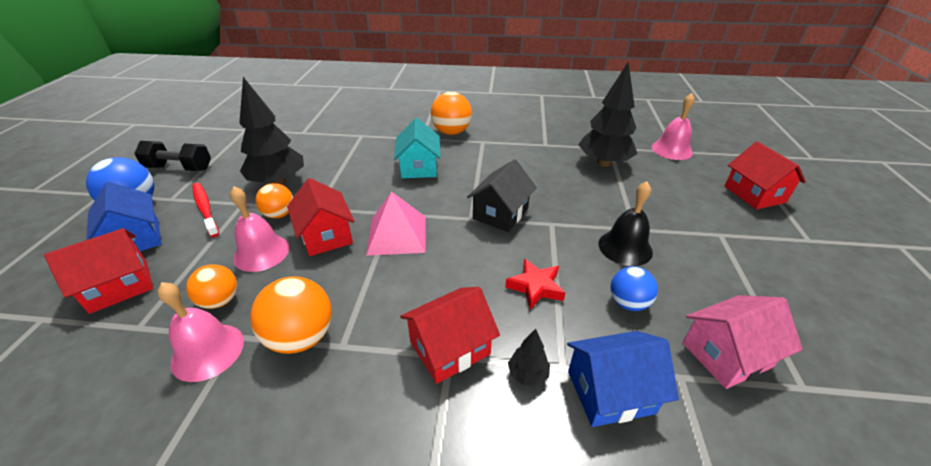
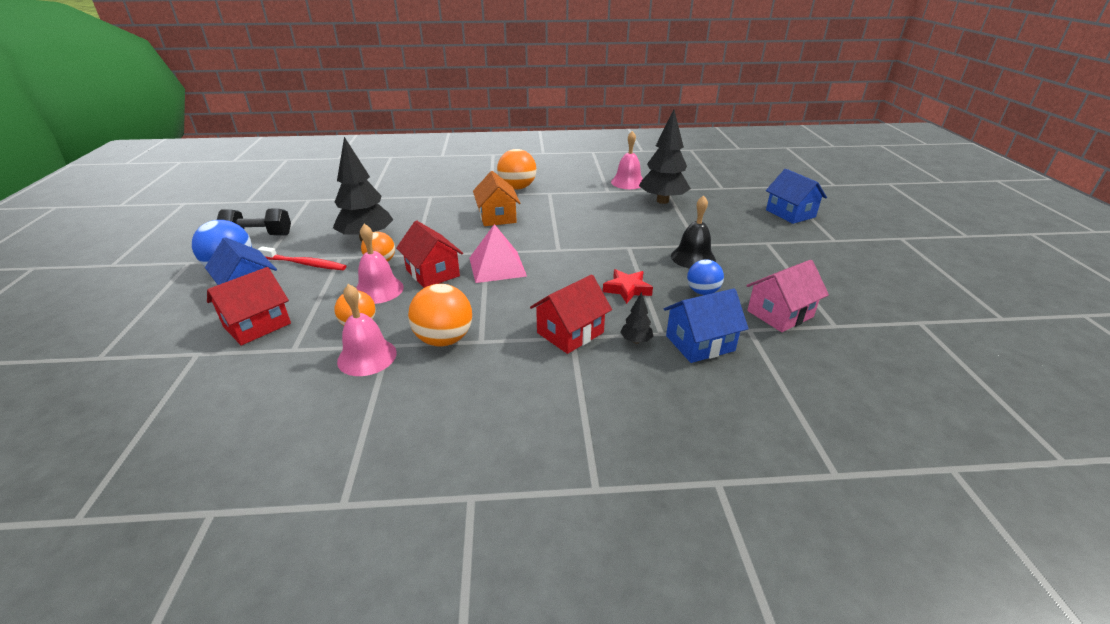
camera: 10 degrees left, 5 degrees down
(205, 208) = (305, 264): red toothbrush -> red toothbrush turned 150 degrees clockwise
(419, 167) = (497, 217): turquoise house -> orange house
(500, 213) = (583, 244): black house -> none
(671, 150) = (719, 187): pink bell -> pink bell (628, 182)
(754, 194) = (790, 213): red house -> blue house

